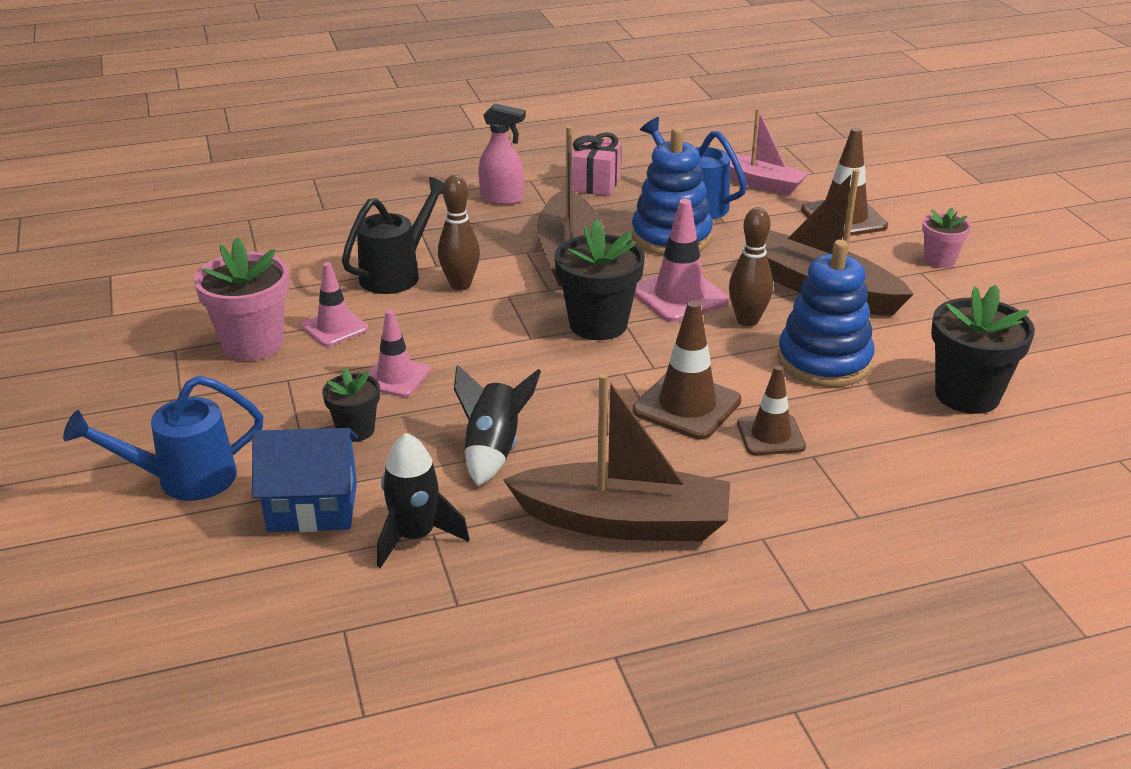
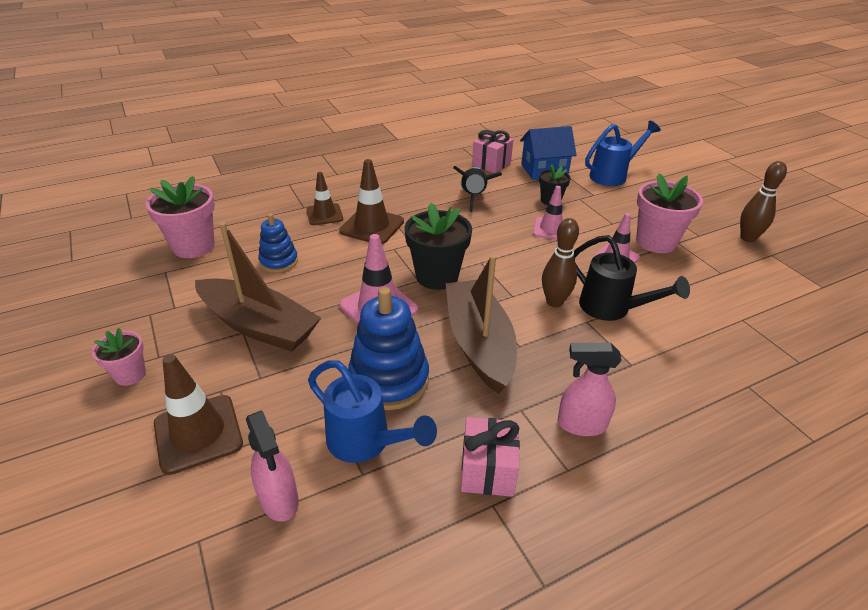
camera: 170 degrees right, 5 degrees up
(396, 274) = (611, 308): black watering can -> black watering can turned 75 degrees counterclockwise
(415, 536) = (491, 164): black rocket -> pink gift
(624, 521) = (400, 175): brown boat -> none
(747, 320) = (326, 289): brown bowling pin -> brown bowling pin (748, 238)
(760, 183) = (279, 500): pink boat -> pink spray bottle
(824, 361) = (279, 261): blue stacking toy -> blue stacking toy, size x0.59
(967, 395) = (193, 246): black flower pot -> pink flower pot

